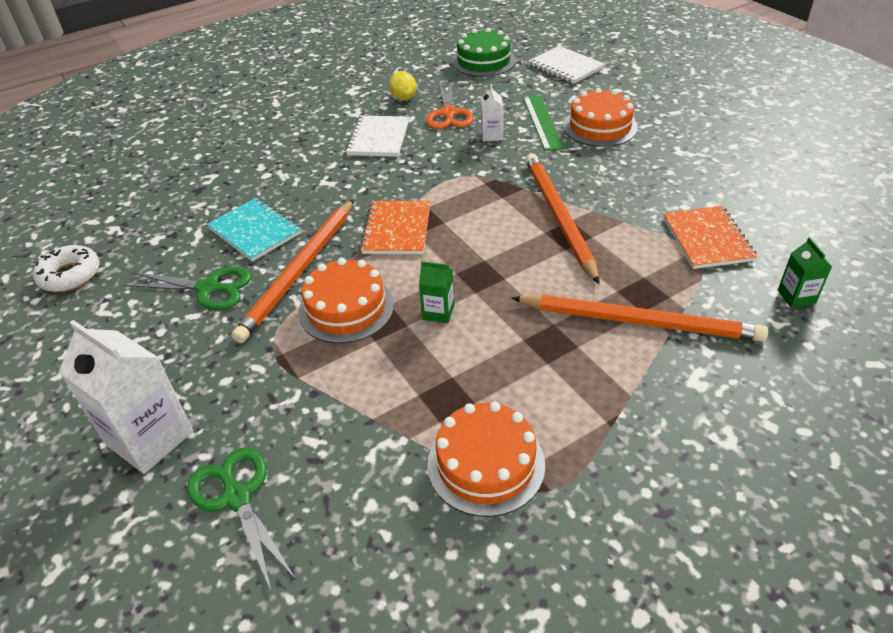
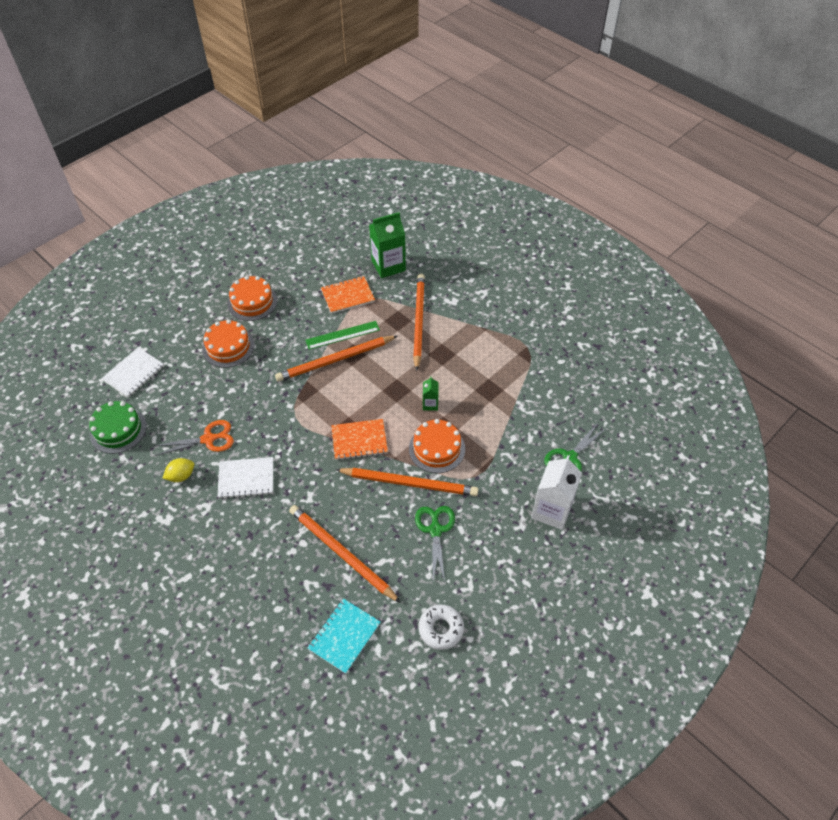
camera: 105 degrees left, 10 degrees up
(232, 202) = (341, 553): none -> orange pencil
(255, 231) = (373, 524): turquoise notebook -> turquoise notebook (344, 636)
(486, 464) = (521, 369): orange cake -> orange cake (252, 302)
(492, 135) = (241, 407): white carton -> none
(542, 122) = (222, 379): green ruler -> green ruler (342, 335)
(796, 297) = (388, 266): green carton -> green carton, size x2.01

